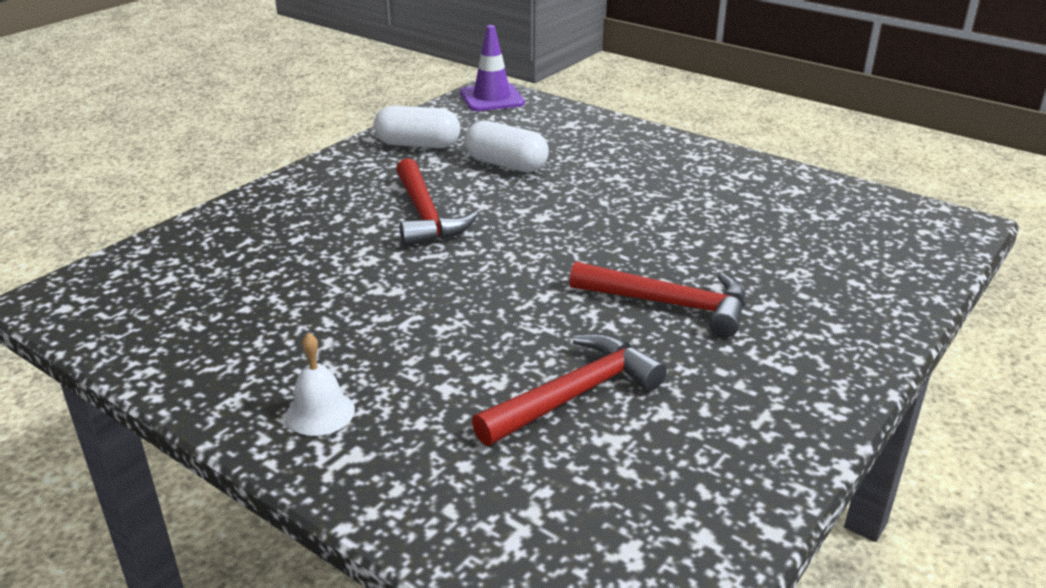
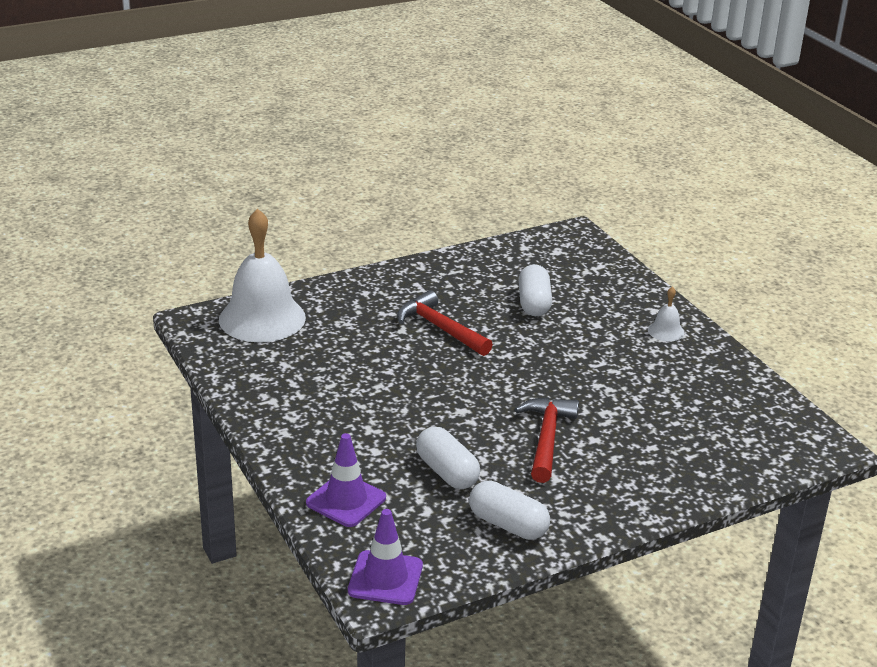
camera: 155 degrees left, 0 degrees up
(574, 127) = (346, 500): none -> purple traffic cone
(575, 394) = (534, 303): red hammer -> white capsule
(896, 248) = (262, 318): none -> white bell

